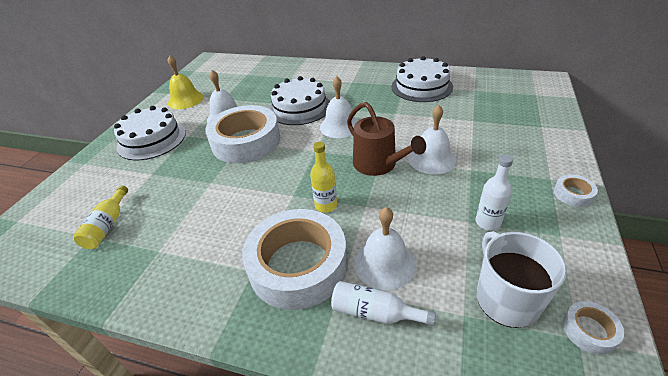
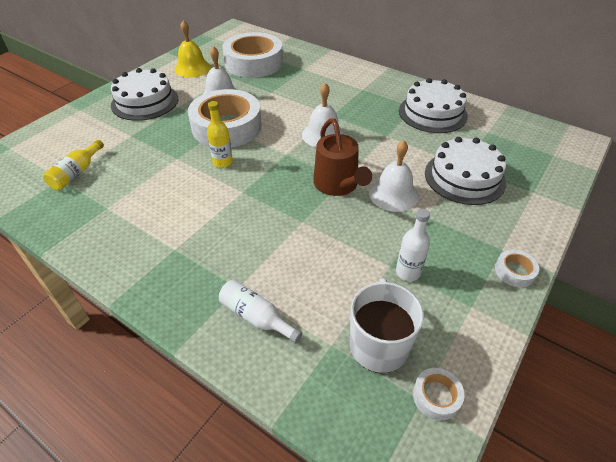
camera: 15 degrees right, 5 degrees up
(298, 265) = (214, 256): white tape -> white tape (254, 63)
(299, 108) = (295, 104): white cake -> white cake (464, 177)
(326, 205) = (266, 210): yellow bottle -> yellow bottle (222, 162)
(384, 263) = (289, 279): white bell -> none

